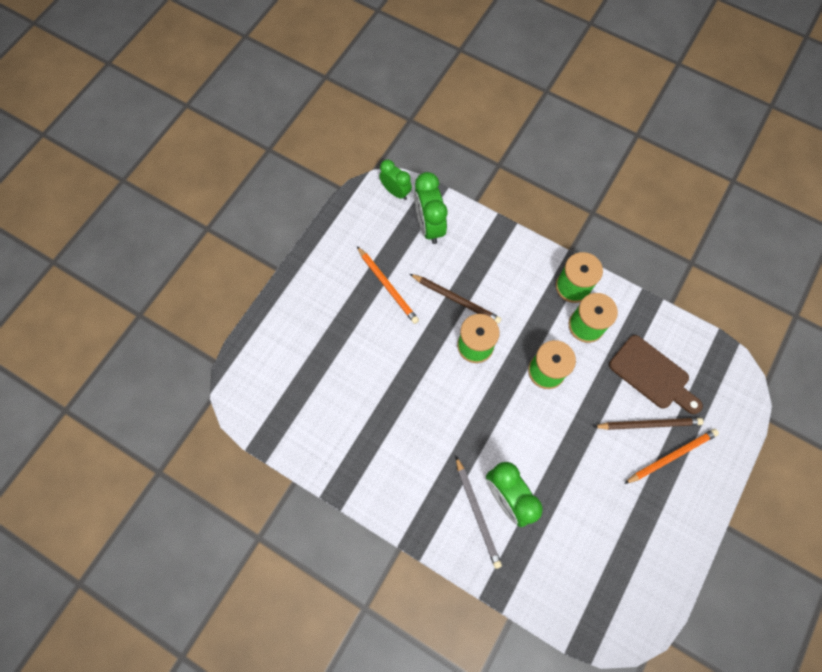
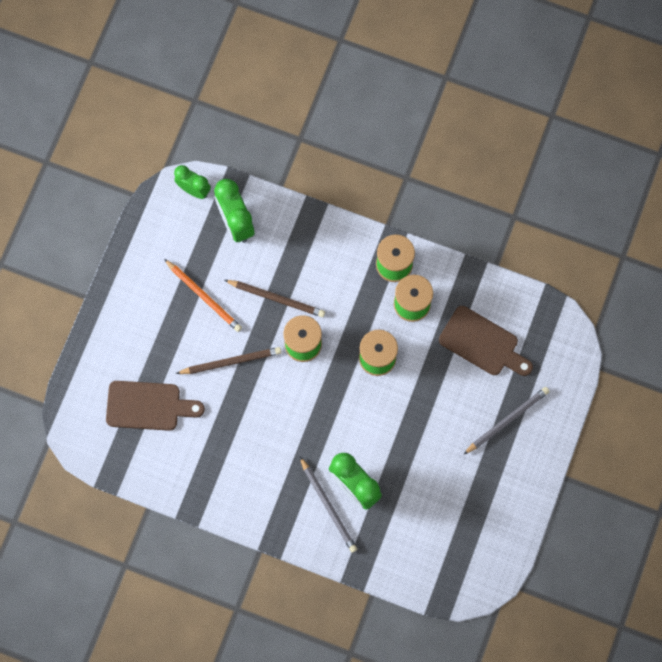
camera: 10 degrees left, 5 degrees up
(315, 380) = (148, 406): none -> brown cutting board
(649, 424) = (483, 393): brown pencil -> brown pencil (231, 361)
(671, 456) = (507, 420): orange pencil -> grey pencil

